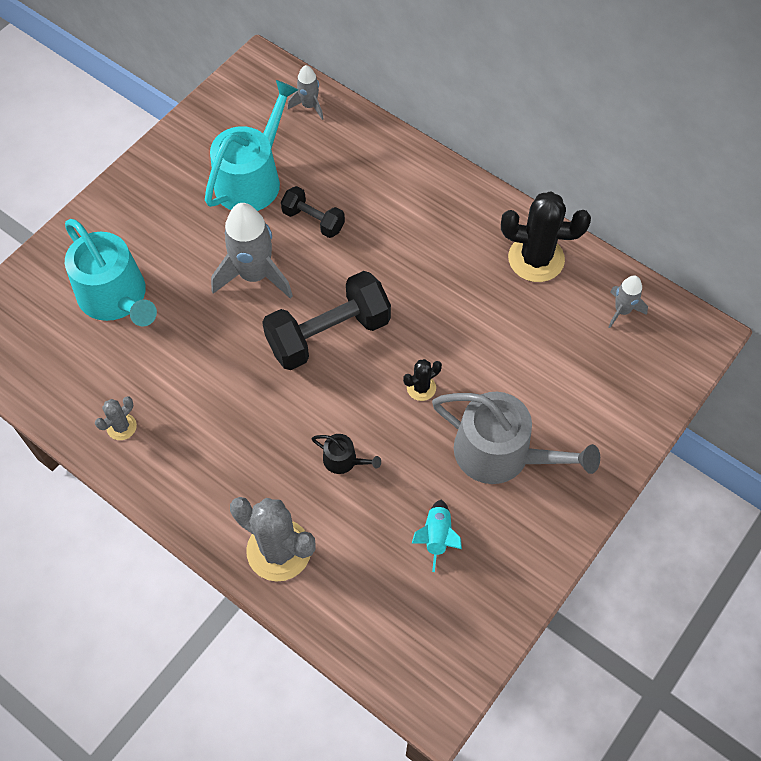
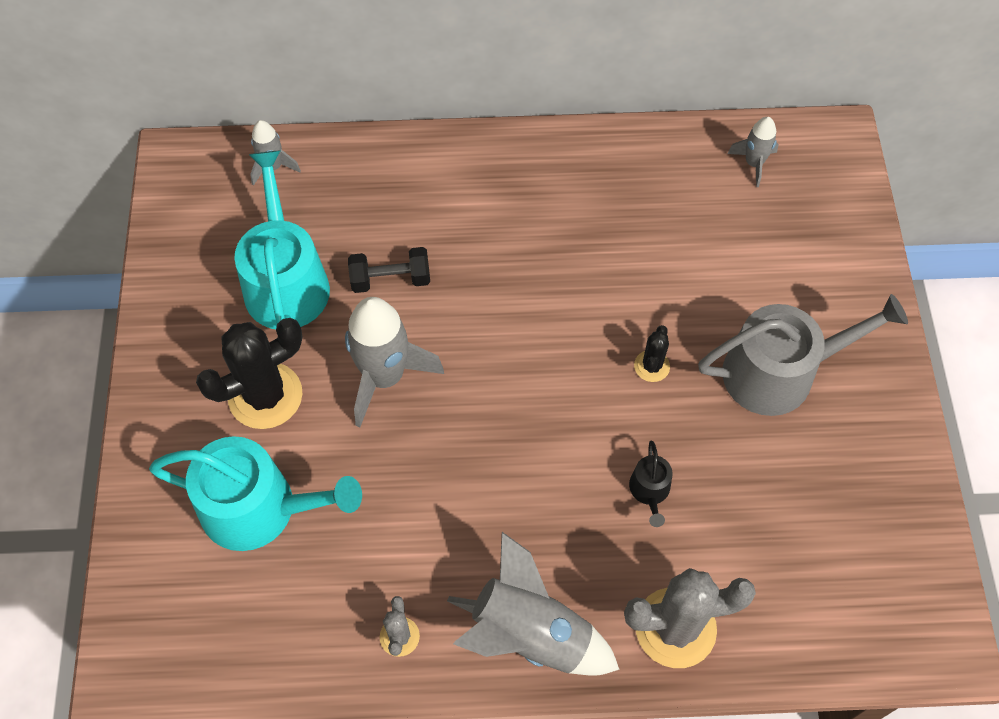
camera: 40 degrees left, 0 degrees up
(192, 485) = (530, 634): none -> grey rocket
(328, 334) = (516, 381): black dumbbell -> none
(344, 460) = (650, 491): black watering can -> black watering can turned 105 degrees clockwise
(437, 536) = (800, 494): turquoise rocket -> none
(536, 259) = (635, 168): black cactus -> black cactus (265, 396)

